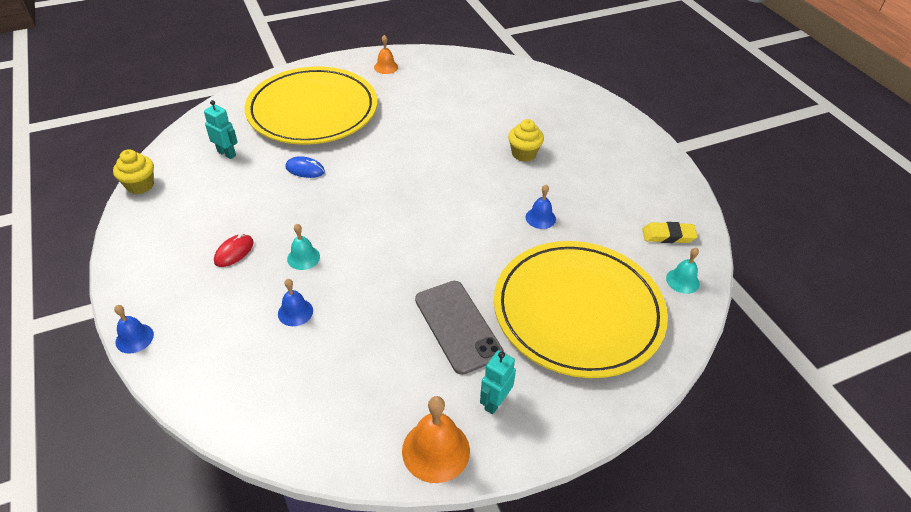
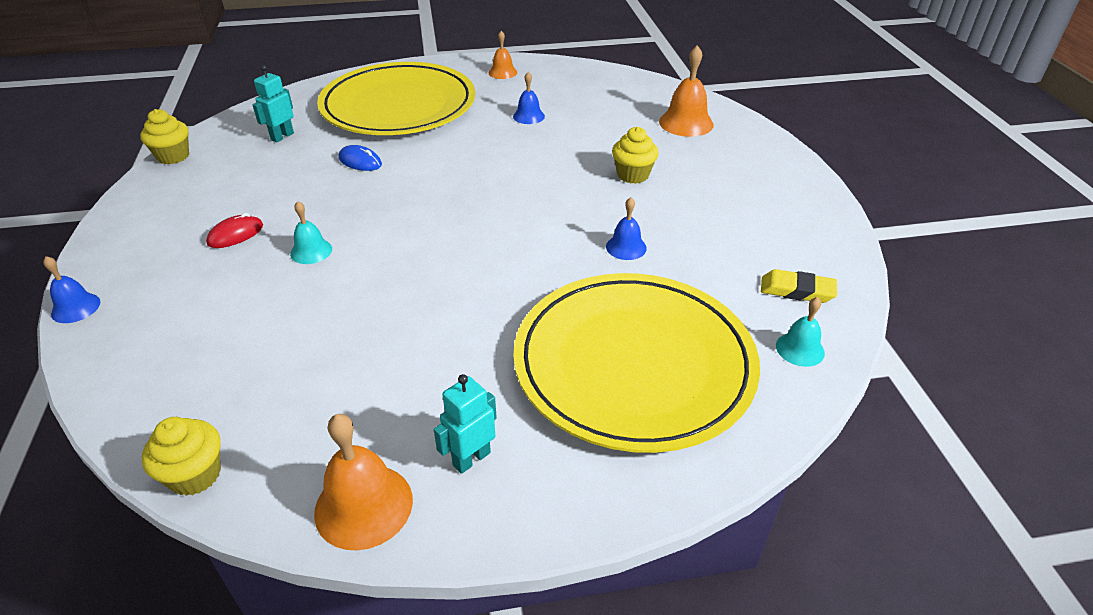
camera: 15 degrees right, 5 degrees down
(227, 153) = (282, 136): turquoise robot -> turquoise robot turned 105 degrees counterclockwise
(295, 312) = (270, 308): blue bell -> blue bell (528, 116)
(305, 453) = (195, 475): none -> yellow cupcake
(457, 326) = (463, 356): grey phone -> none
(547, 100) = (686, 123): none -> orange bell

